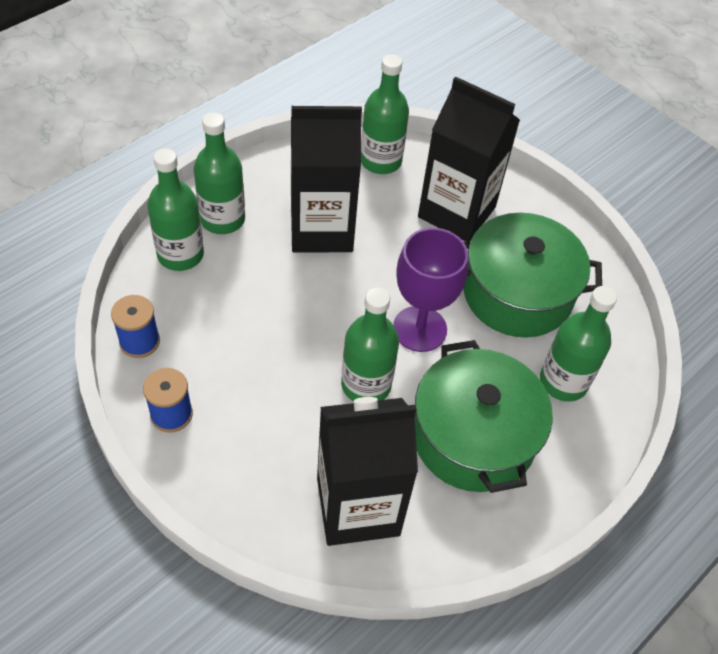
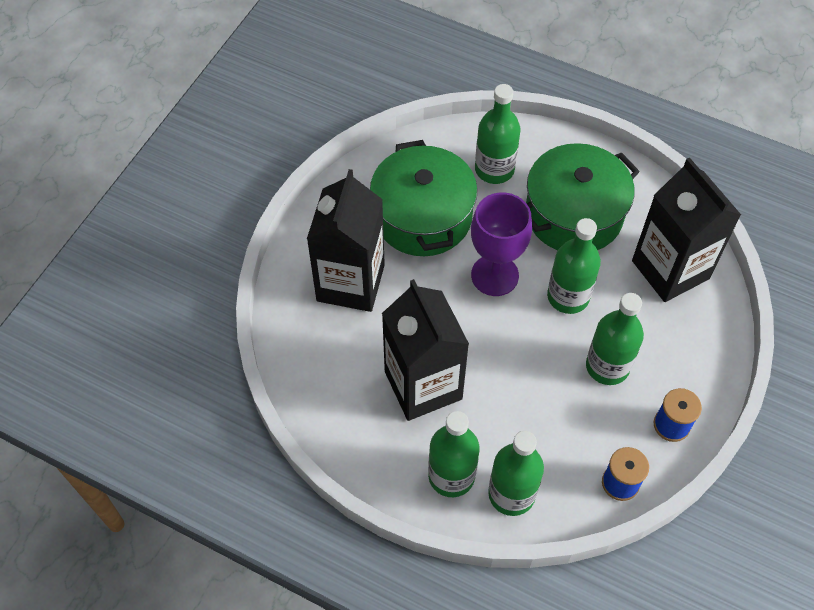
camera: 105 degrees left, 5 degrees up
(380, 161) = (311, 364): green bottle -> green bottle (607, 366)

